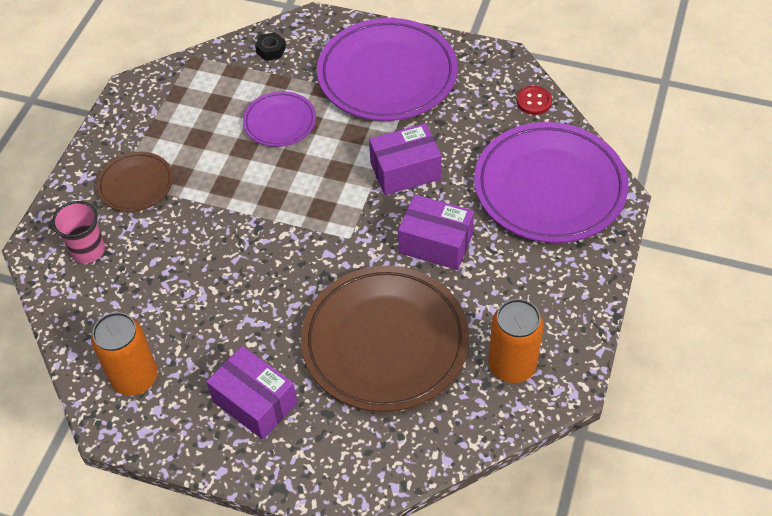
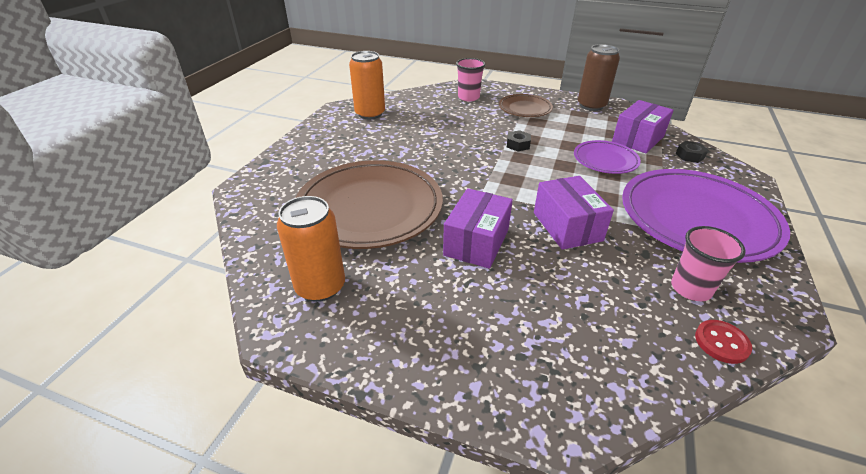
camera: 90 degrees right, 15 degrees down
(133, 112) = (591, 105): none -> brown can
(241, 199) = (518, 145): none -> black nut
(255, 402) = (336, 152): purple box -> purple box (638, 139)
(480, 103) = (691, 288): none -> pink cup
(549, 187) = (569, 344): purple plate -> none

